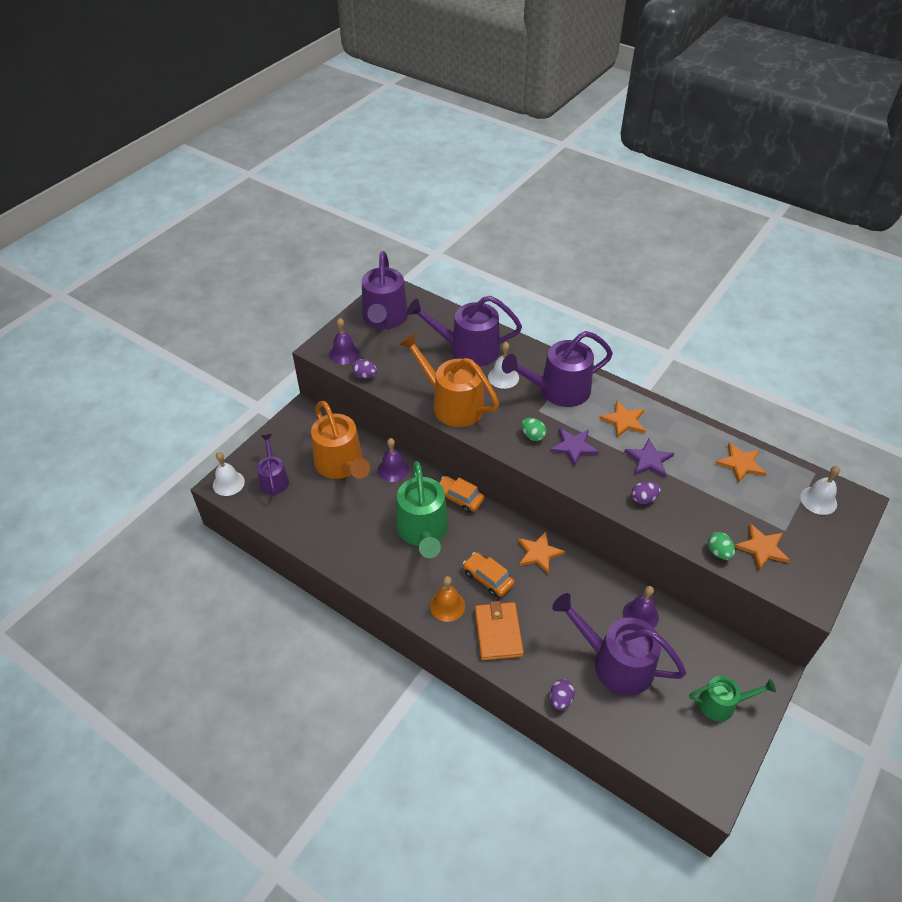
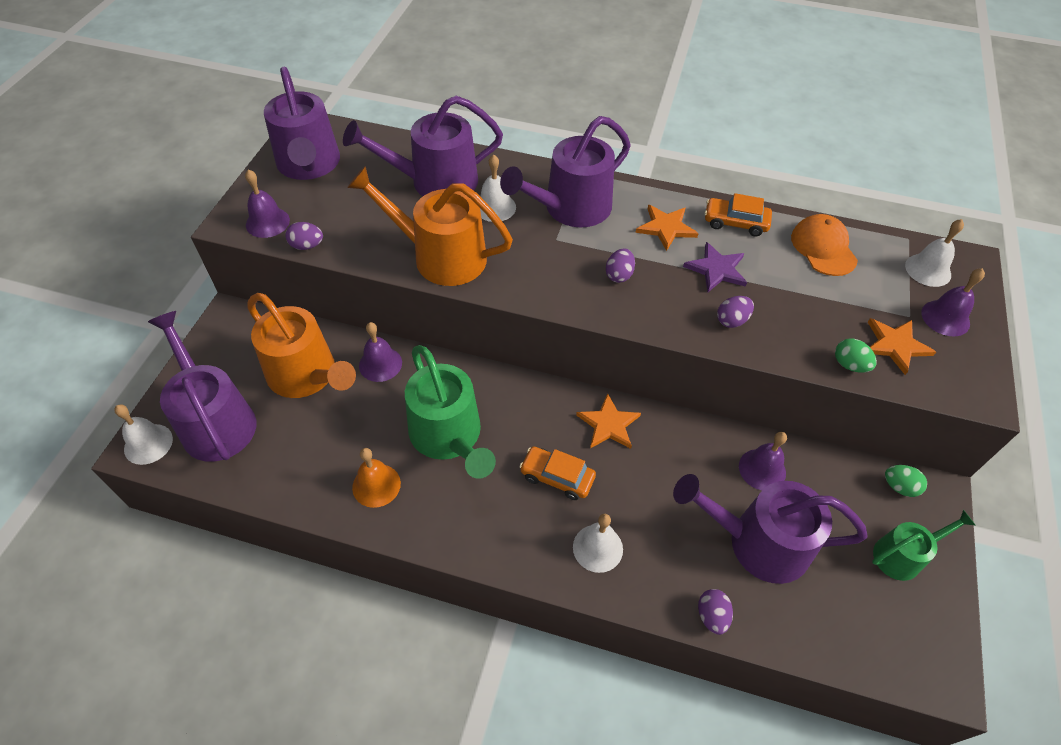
camera: 20 degrees left, 5 degrees up
(274, 479) = (215, 420): purple watering can -> purple watering can, size x1.73
(447, 605) = (517, 531): orange bell -> orange bell (376, 485)
(459, 498) = (481, 379): orange car -> orange car (735, 223)
(498, 632) = (597, 548): orange wallet -> white bell
(533, 436) = (562, 273): green egg -> green egg (899, 487)
(574, 447) = (619, 275): purple star -> purple egg
(740, 464) = (823, 248): orange star -> orange cap
(813, 538) = (945, 318): none -> purple bell

